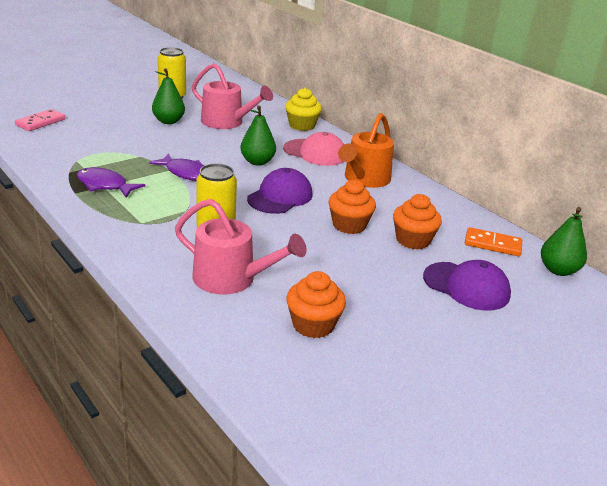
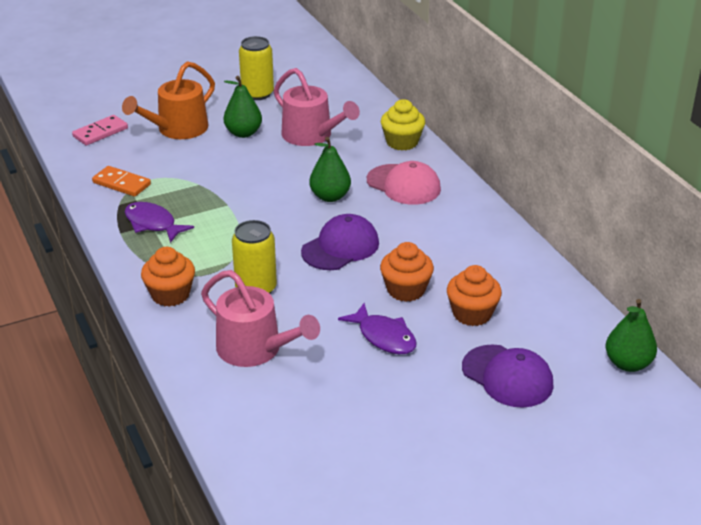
camera: 15 degrees right, 5 degrees up
(185, 173) = (243, 210): purple fish -> purple fish (384, 337)
(313, 325) = (322, 408): orange cupcake -> orange cupcake (170, 294)
(364, 179) = (449, 226): orange watering can -> orange watering can (178, 129)
(492, 244) = (565, 325): orange domino -> orange domino (121, 184)

